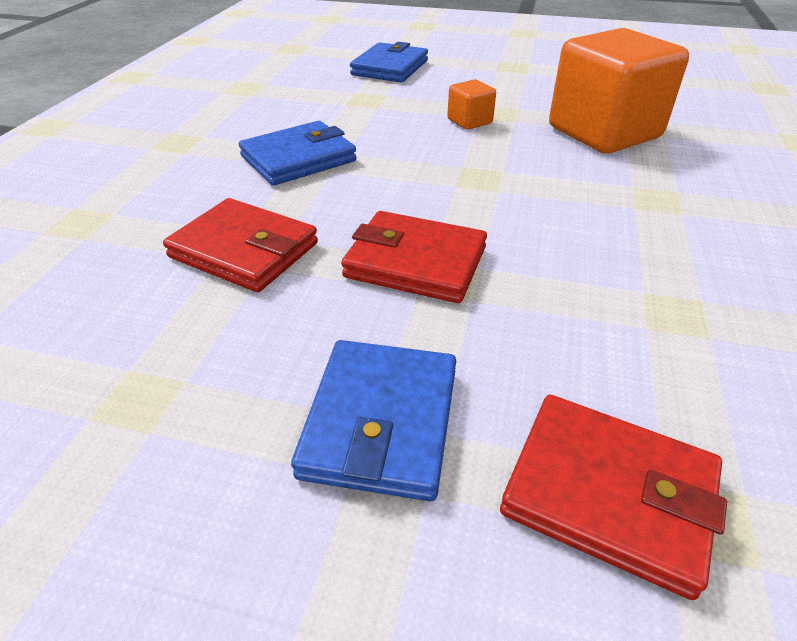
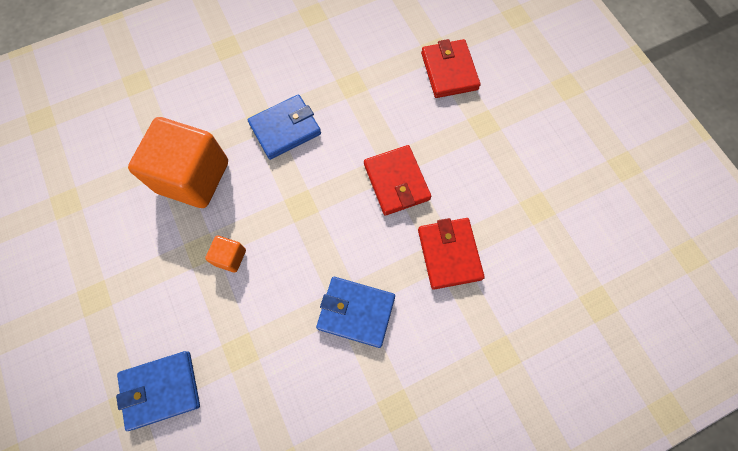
camera: 130 degrees left, 30 degrees up
(380, 422) = (479, 135): blue wallet -> blue wallet (285, 129)

